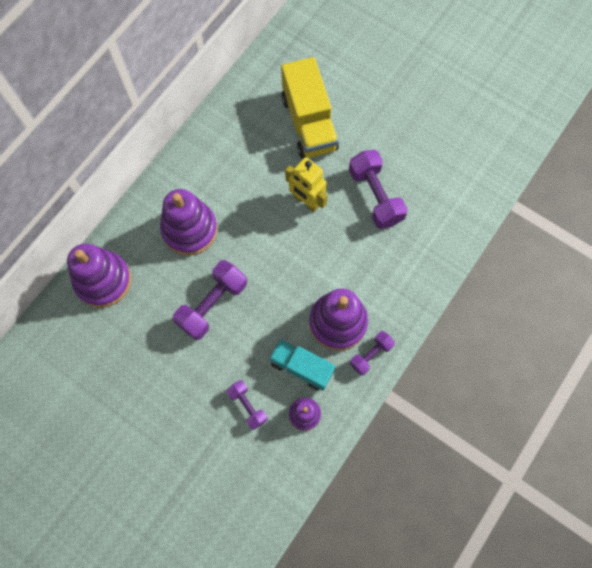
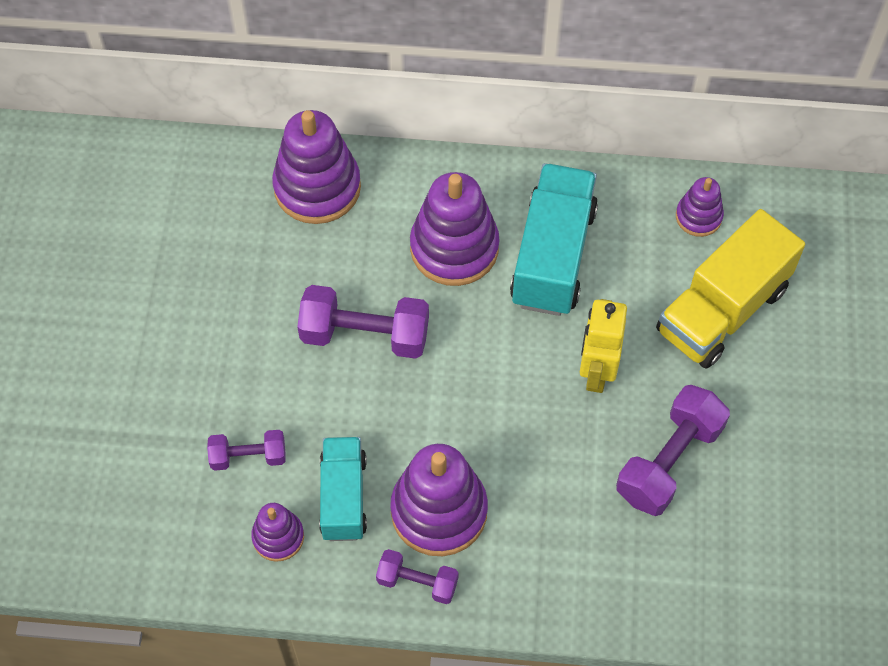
camera: 60 degrees right, 10 degrees down
(227, 184) = (553, 256): none -> turquoise truck
(247, 406) = (248, 456): purple dumbbell -> purple dumbbell turned 60 degrees clockwise
(250, 102) = (698, 217): none -> purple stacking toy

